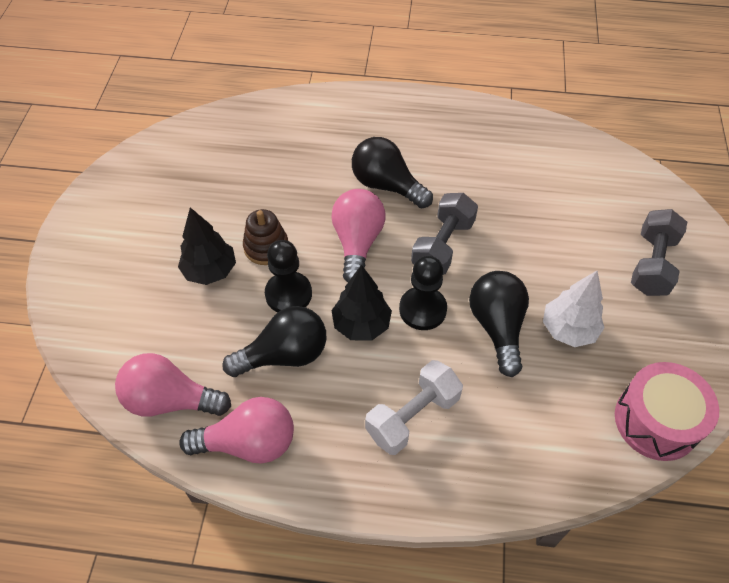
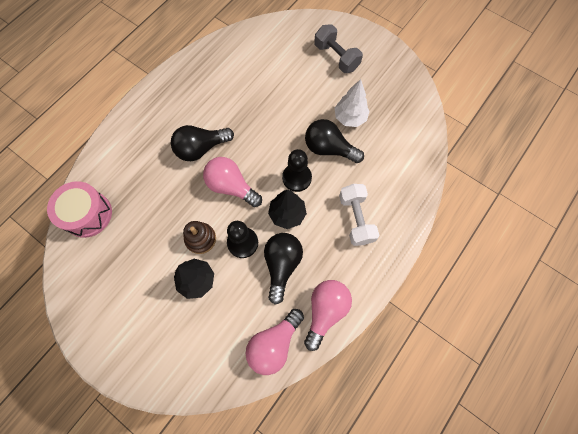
camera: 60 degrees left, 15 degrees up
(442, 246) = (262, 144): grey dumbbell -> none
(656, 421) = (417, 113): pink drum -> pink drum (88, 214)

